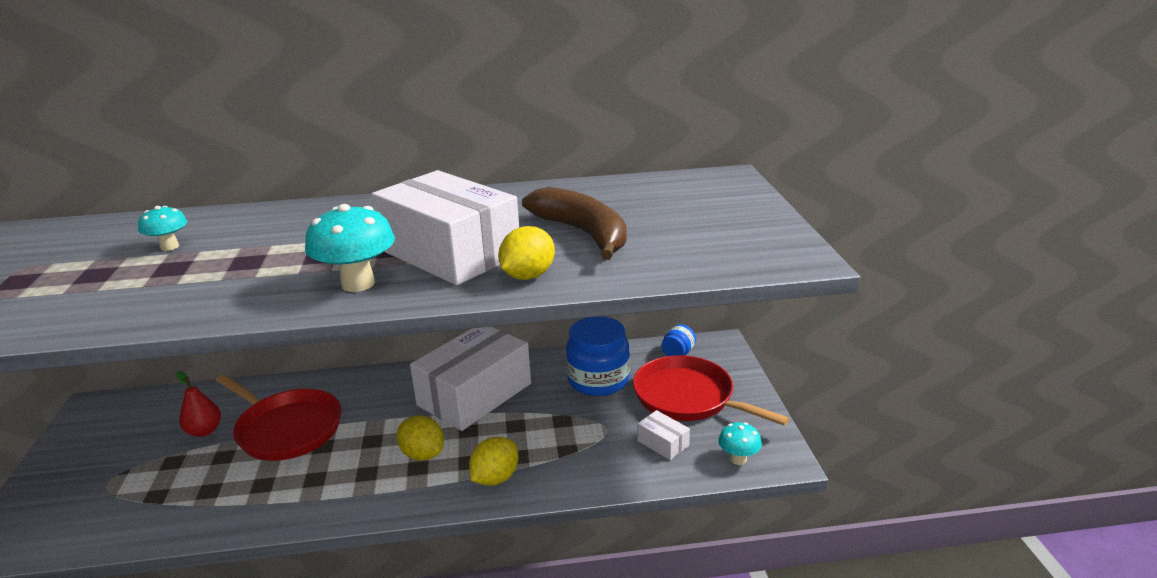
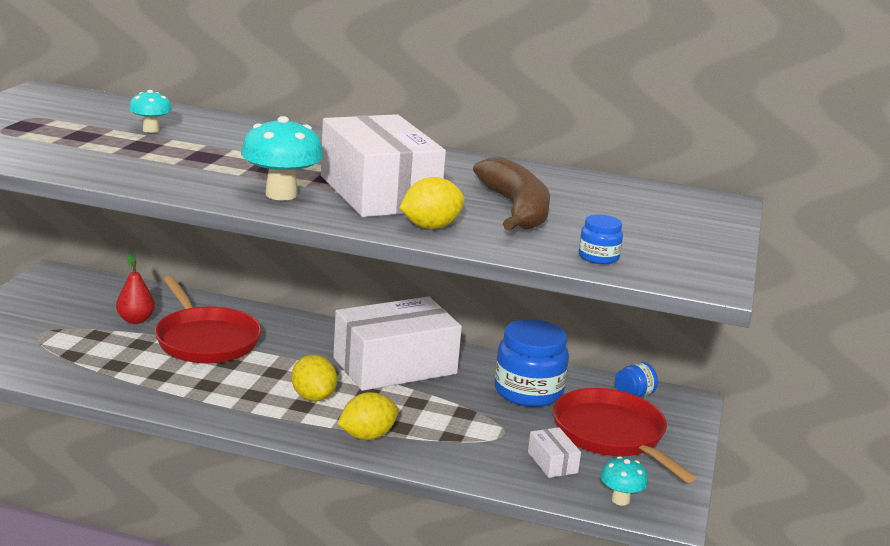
camera: 20 degrees right, 5 degrees down
(695, 262) = (598, 257): none -> blue jar

